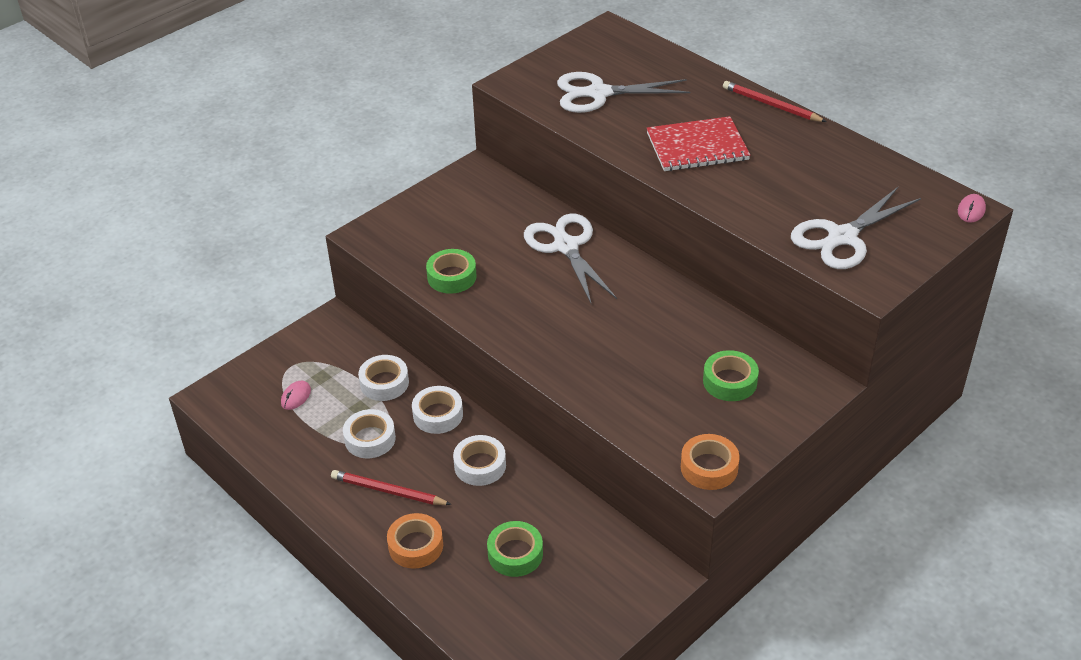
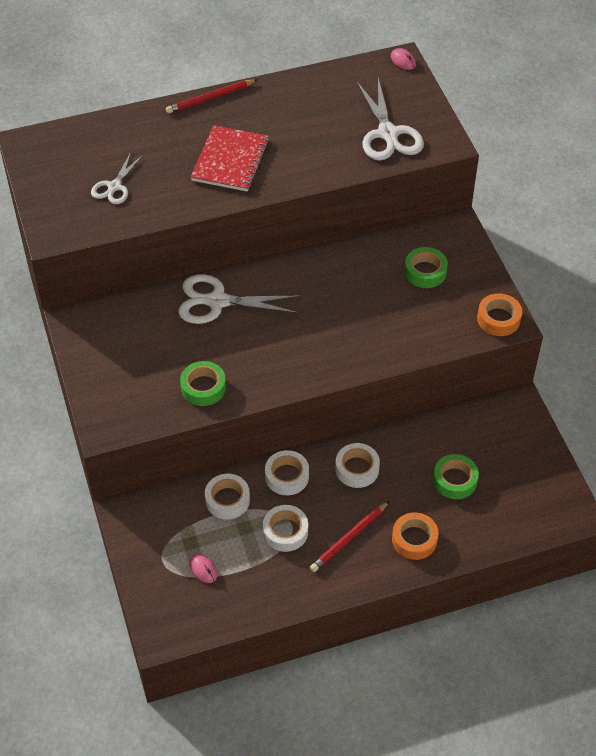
camera: 65 degrees left, 10 degrees up
(598, 93) = (114, 187): white scissors -> white scissors, size x0.60

